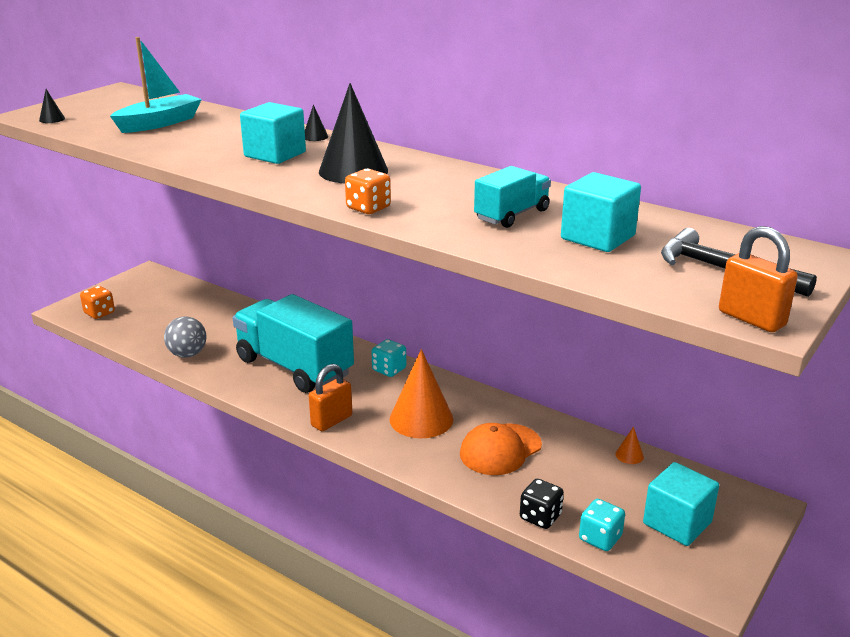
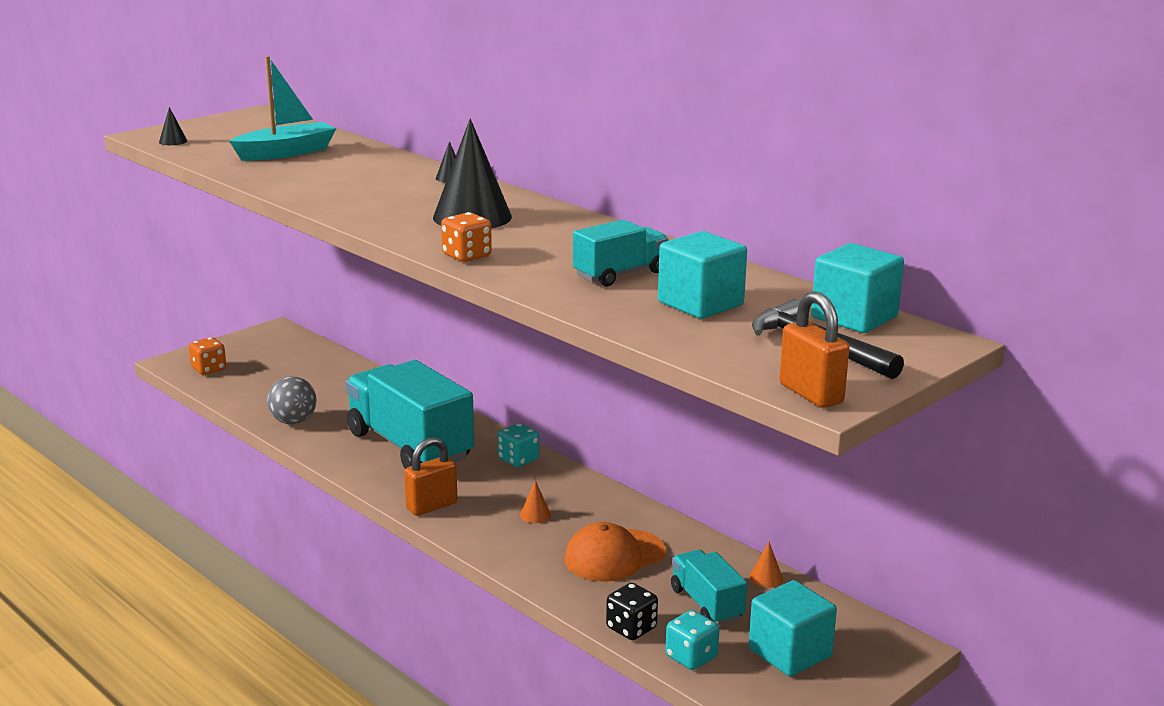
camera: 10 degrees right, 5 degrees down
(275, 154) = (395, 194): turquoise cube -> turquoise cube (854, 317)
(421, 419) = (535, 515): orange cone -> orange cone, size x0.41
(592, 485) = (706, 604): none -> turquoise truck

